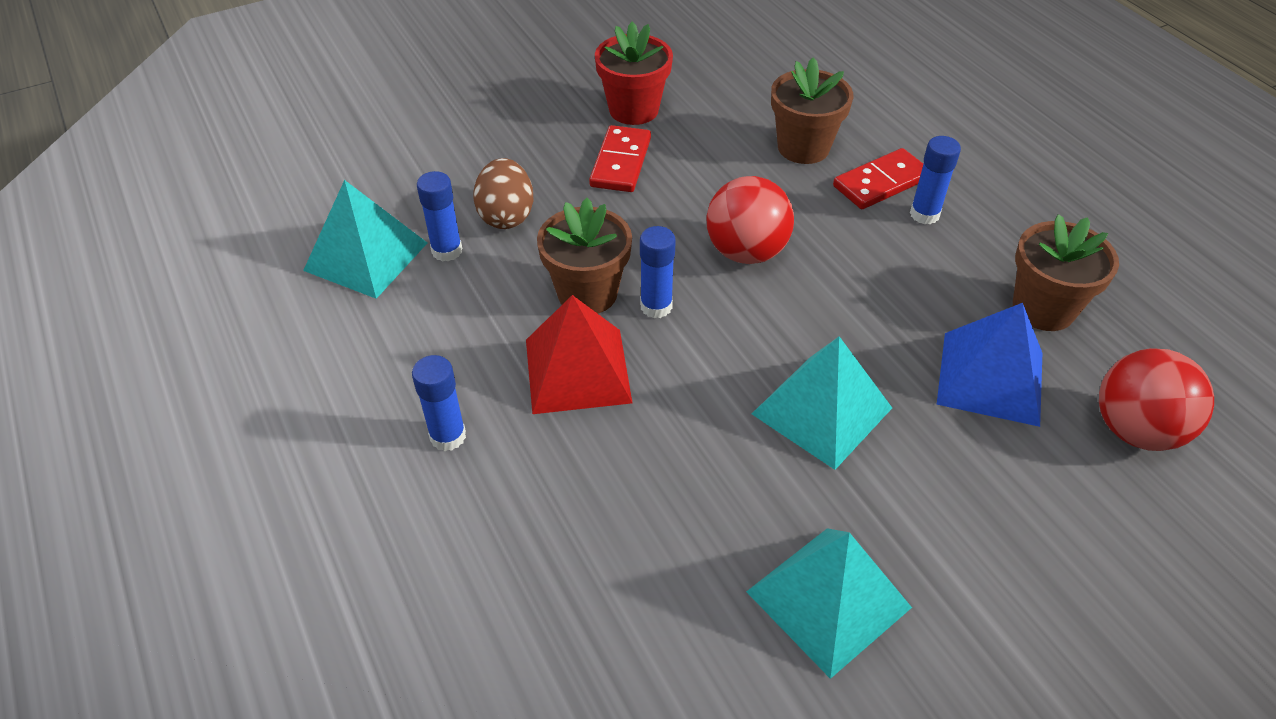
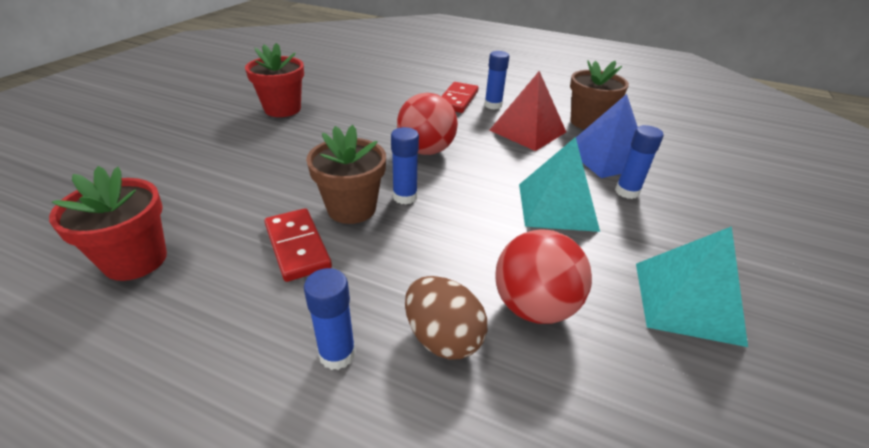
camera: 40 degrees left, 10 degrees down
(366, 256) = (135, 260): turquoise pyramid -> red flower pot
(447, 251) = (213, 227): blue glue stick -> blue glue stick (627, 192)
(506, 216) = (244, 188): brown egg -> brown egg (442, 337)
(577, 370) = (393, 255): red pyramid -> red pyramid (527, 131)
(621, 162) = (301, 135): red domino -> red domino (297, 246)
(803, 147) = (402, 98): brown flower pot -> none
(1135, 430) = (682, 151): red ball -> red ball (534, 306)

